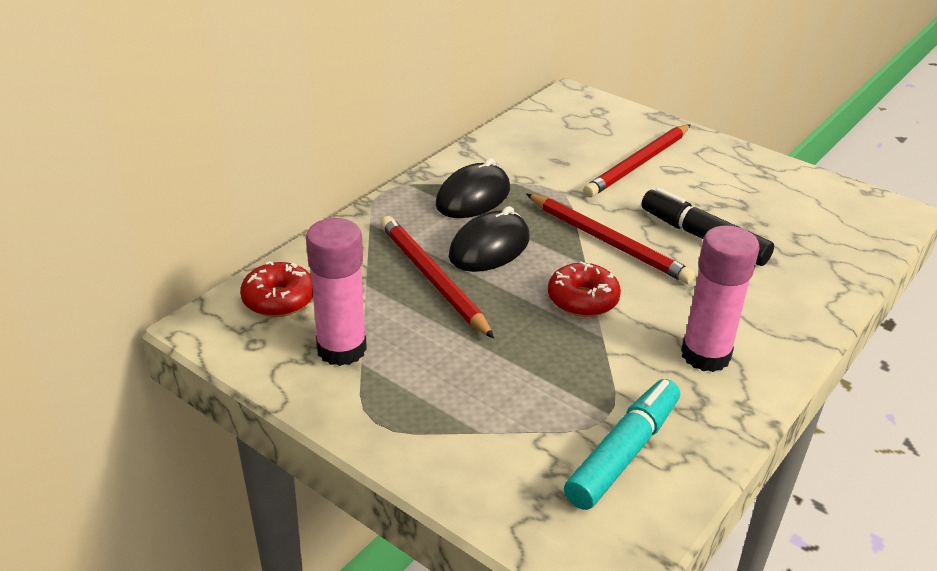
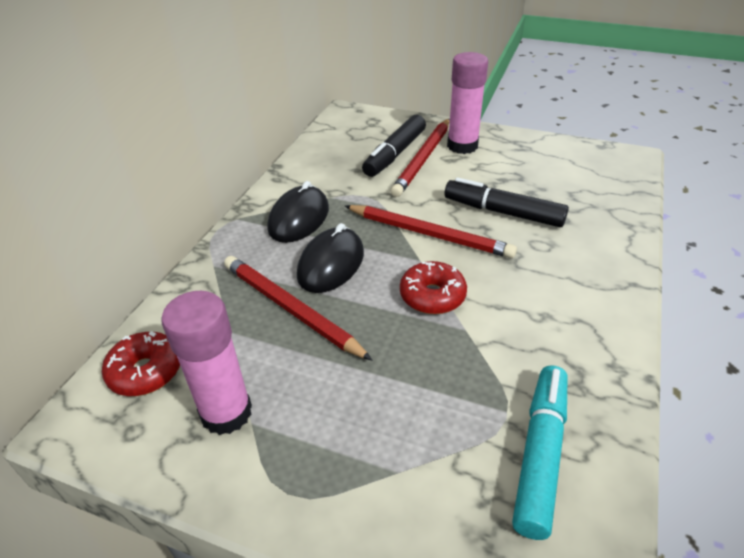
camera: 15 degrees left, 5 degrees up
(609, 152) = (395, 154): none -> black marker
(705, 355) = (559, 324): pink glue stick -> pink glue stick (462, 146)

